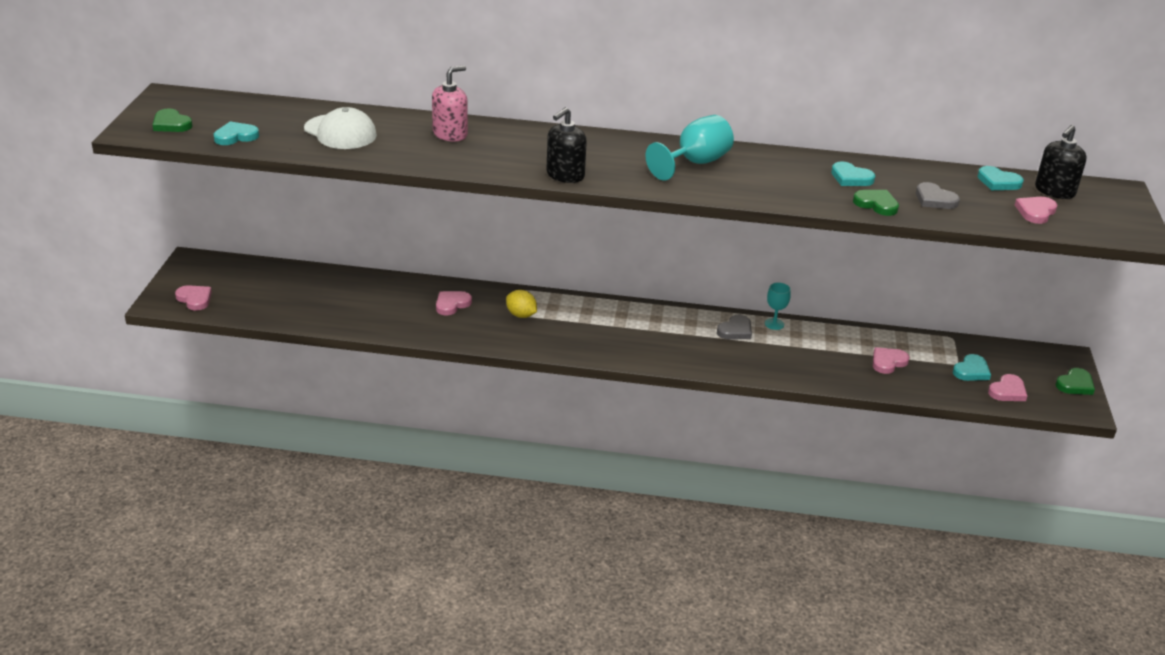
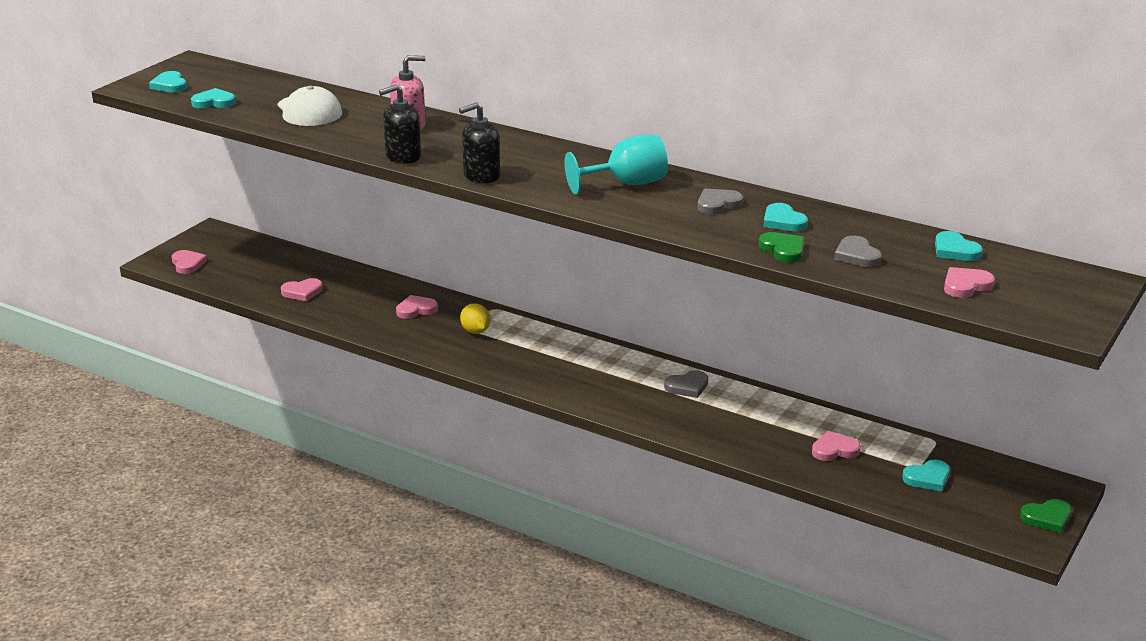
camera: 25 degrees right, 5 degrees down
(171, 124) = (170, 85): green heart -> turquoise heart
(774, 324) = (736, 388): turquoise goblet -> none
(786, 170) = (718, 204): none -> grey heart
(1007, 391) = (953, 507): pink heart -> pink heart (302, 292)
(1054, 191) = (1015, 269): black soap dispenser -> black soap dispenser (403, 156)

